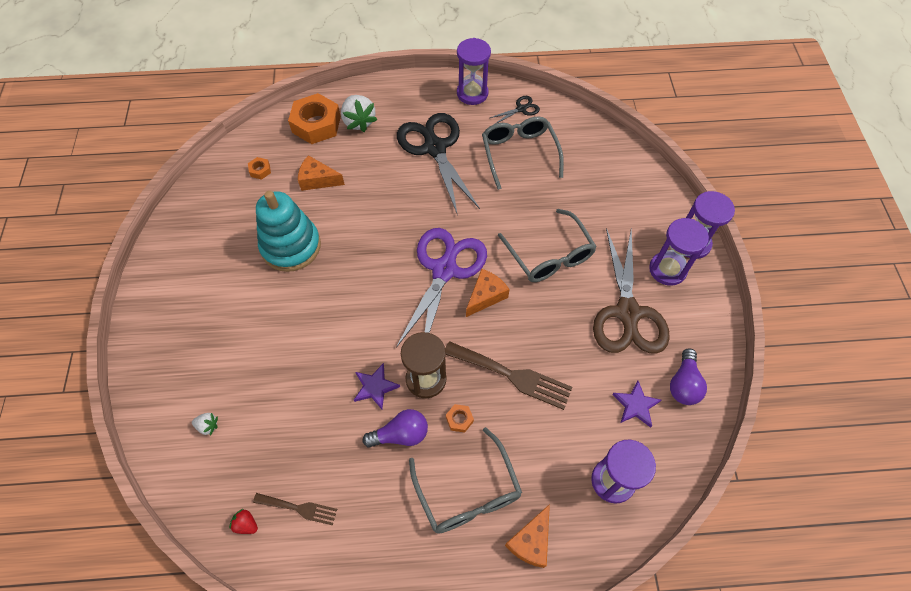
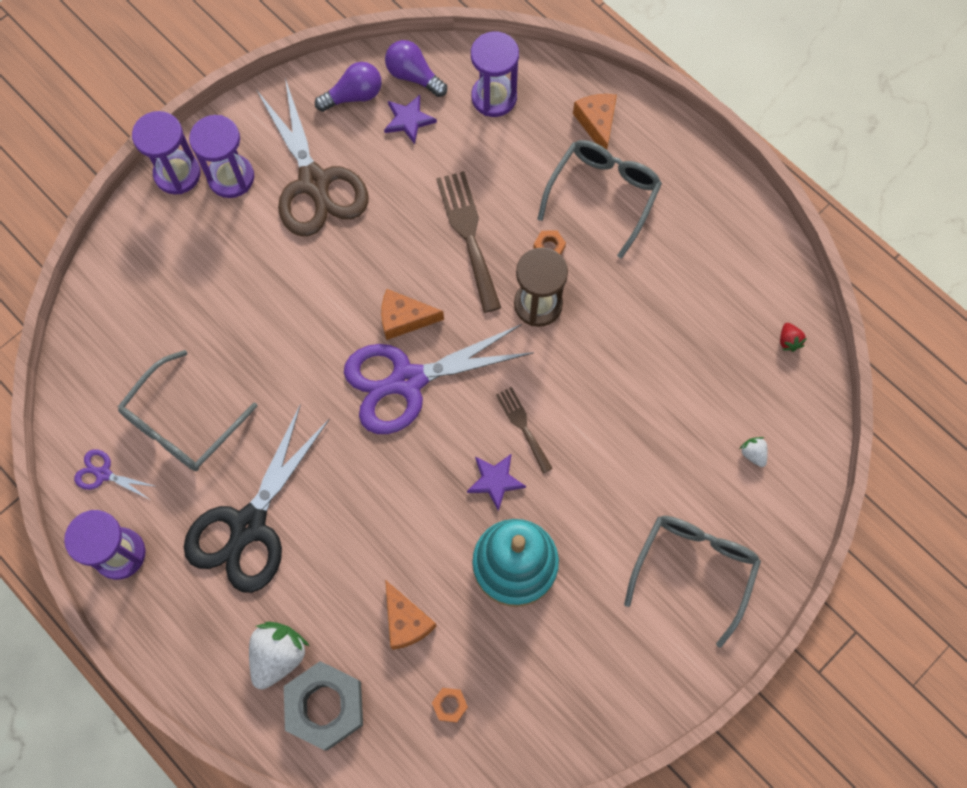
camera: 130 degrees left, 10 degrees up
(299, 508) = (738, 311): brown fork -> brown fork (523, 426)
(316, 124) = (325, 706): orange nut -> grey nut
(375, 387) = (585, 341): purple star -> purple star (495, 481)
(401, 434) = (606, 284): purple light bulb -> purple light bulb (413, 76)
(521, 109) = (103, 474): black scissors -> purple scissors
(531, 541) = (597, 123): orange cheese -> orange cheese turned 90 degrees counterclockwise
(549, 255) = (304, 294): grey glasses -> grey glasses (694, 569)
(627, 312) = (314, 182): brown scissors -> brown scissors turned 105 degrees clockwise

